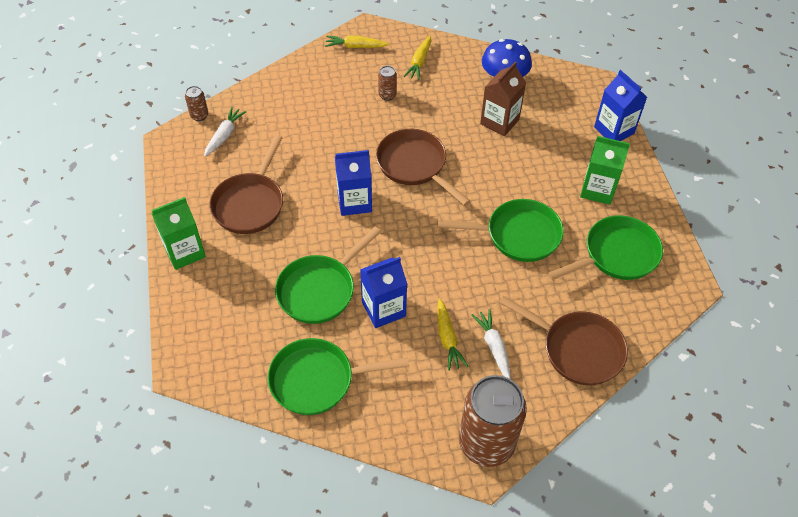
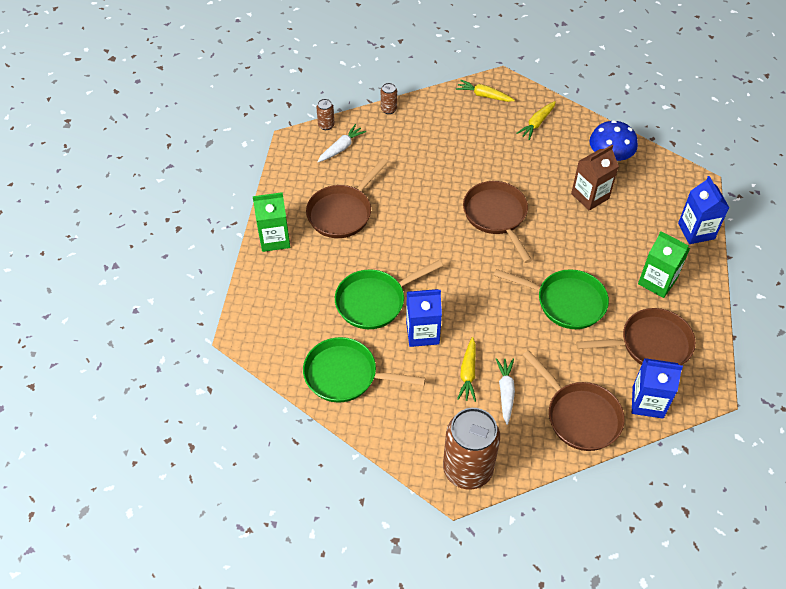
camera: 20 degrees right, 0 degrees up
(354, 202) = (431, 234): blue carton -> blue carton (647, 402)
(387, 95) = (496, 147): brown can -> brown can (389, 109)
(616, 255) = (650, 344): green pan -> brown pan

